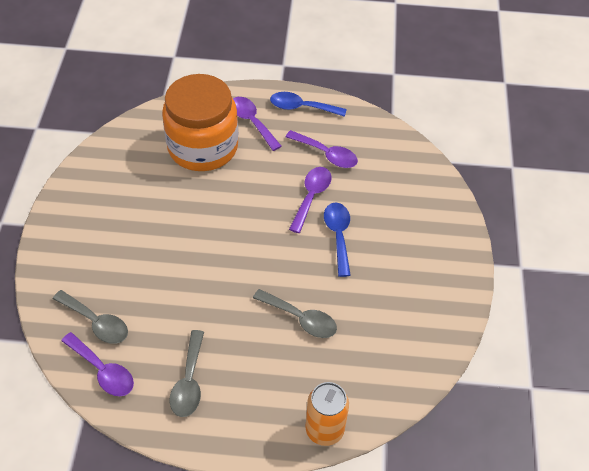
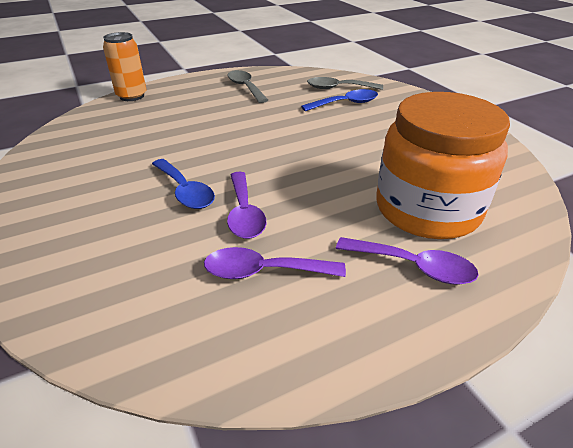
camera: 150 degrees right, 15 degrees down
(103, 371) = (305, 77): purple spoon -> none
(301, 107) = (370, 331): blue spoon -> blue spoon (346, 104)
(301, 319) = (185, 130): grey spoon -> none

